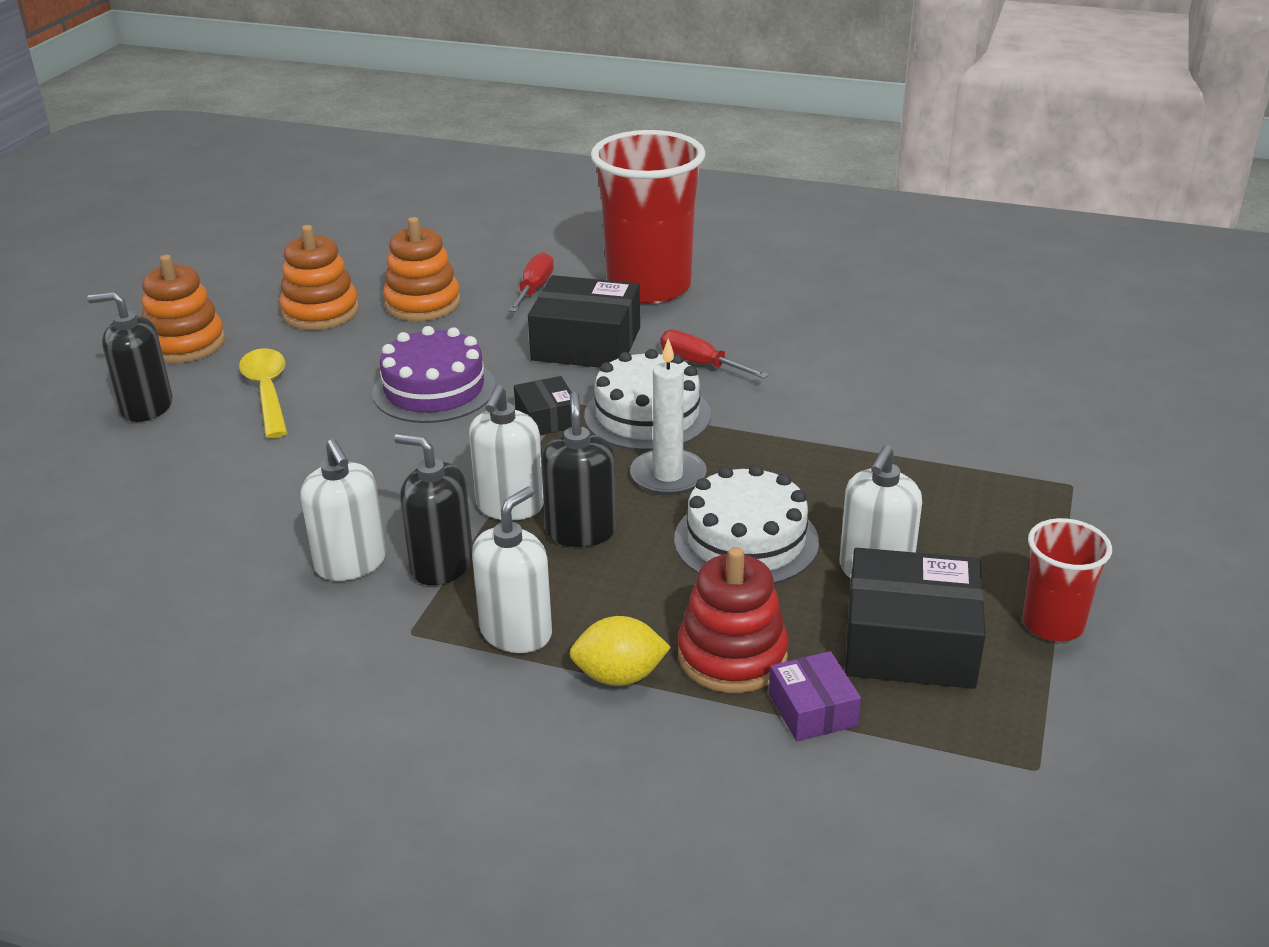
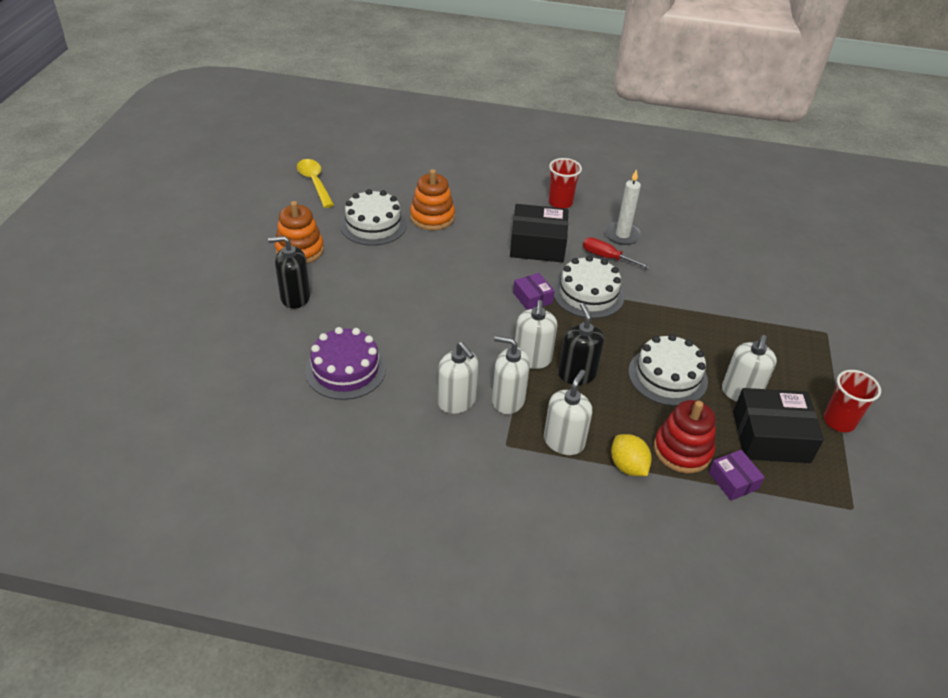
camera: 10 degrees left, 10 degrees up
(267, 392) = (363, 284): yellow spoon -> yellow spoon (314, 182)
(320, 312) = (373, 224): orange stacking toy -> white cake
(434, 389) = (461, 279): purple cake -> purple cake (345, 369)
(441, 565) = (508, 400): black soap dispenser -> white soap dispenser
(534, 289) = (494, 205): red screwdriver -> none
(546, 418) = (532, 298): black box -> purple box
(619, 676) = (627, 466): yellow lemon -> yellow lemon turned 75 degrees clockwise
(649, 287) = (560, 202): red cup -> red cup, size x0.50
(668, 476) = (612, 335): white candle -> white candle (622, 235)

